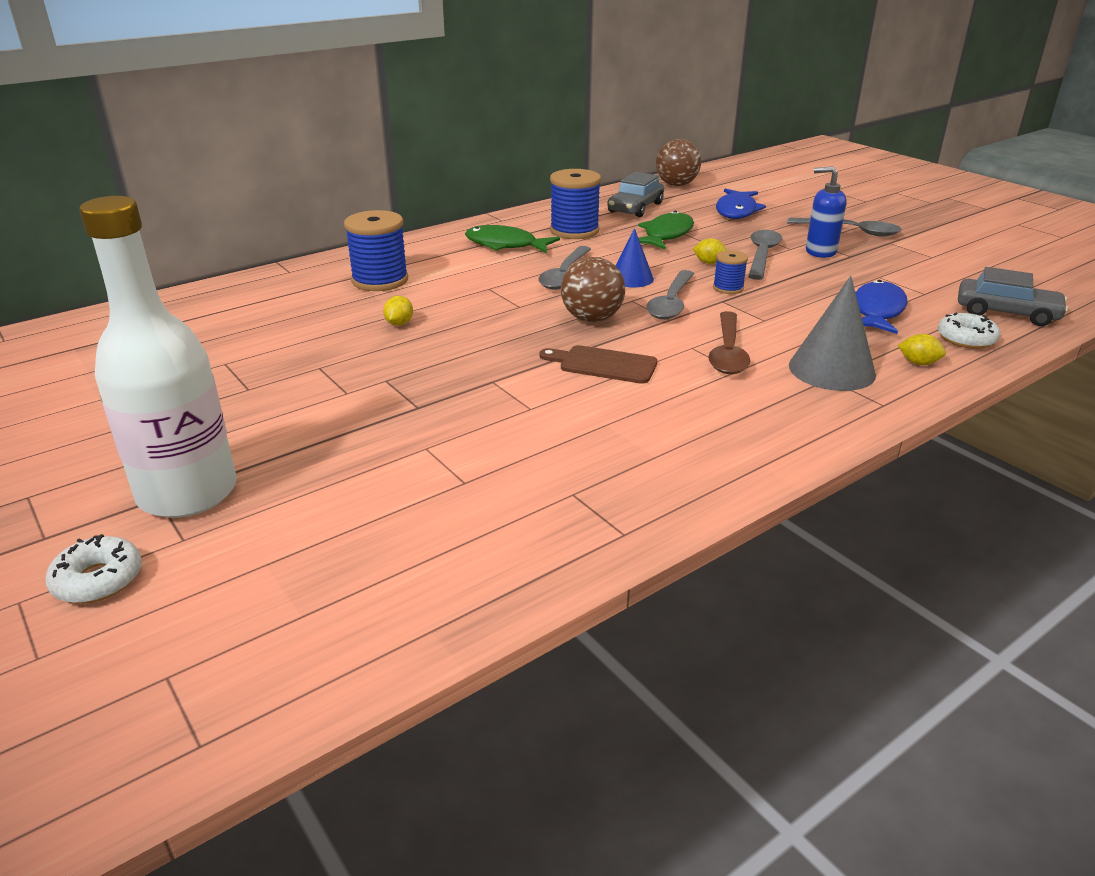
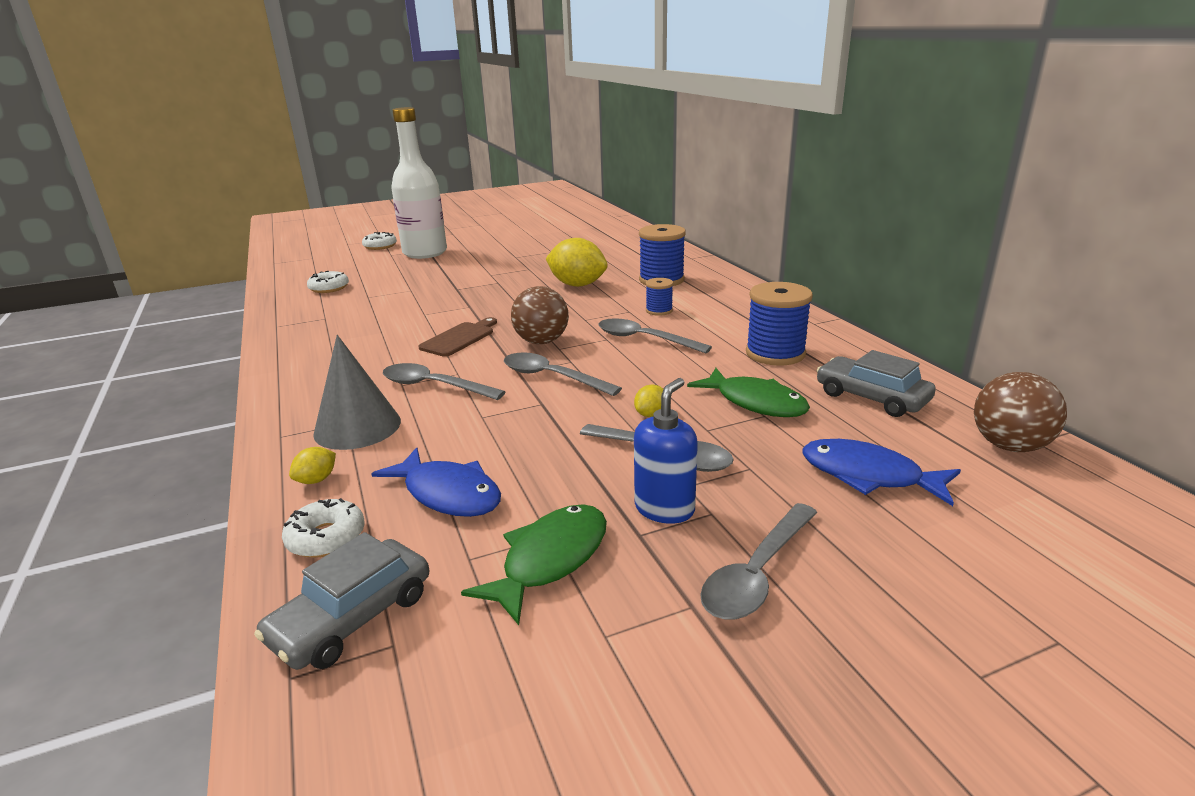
camera: 105 degrees right, 5 degrees down
(399, 323) = (577, 285): yellow lemon -> yellow lemon, size x2.25
(421, 546) = (329, 288): none -> white donut
(505, 245) = (734, 321): green fish -> green fish (550, 560)
(631, 278) = (623, 367): blue cone -> none
(728, 288) = (571, 412): blue spool -> blue spool (659, 310)
(728, 352) = (434, 386): brown spoon -> grey spoon

